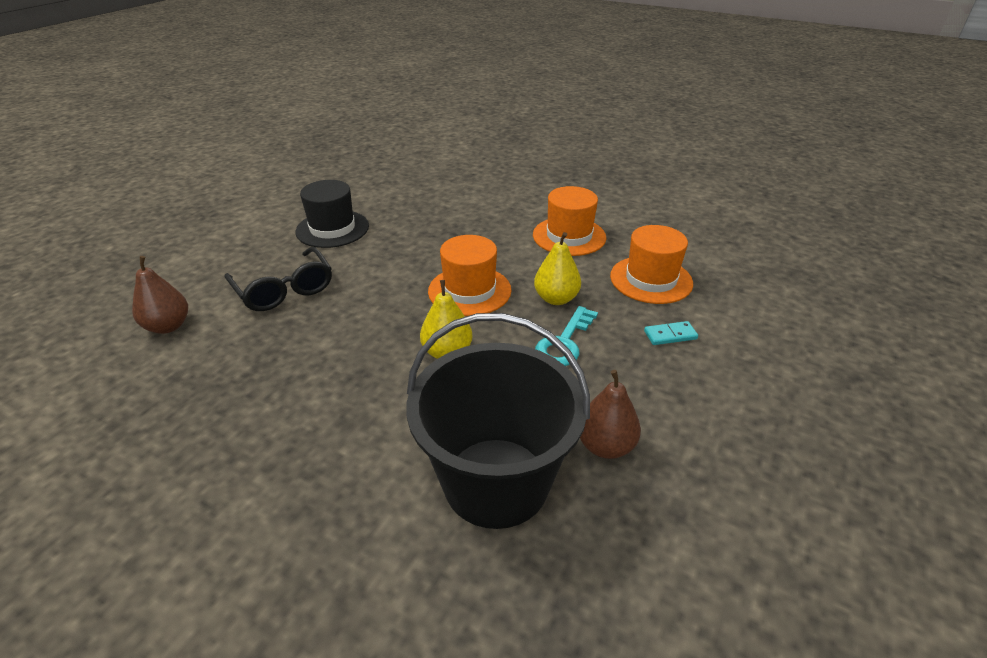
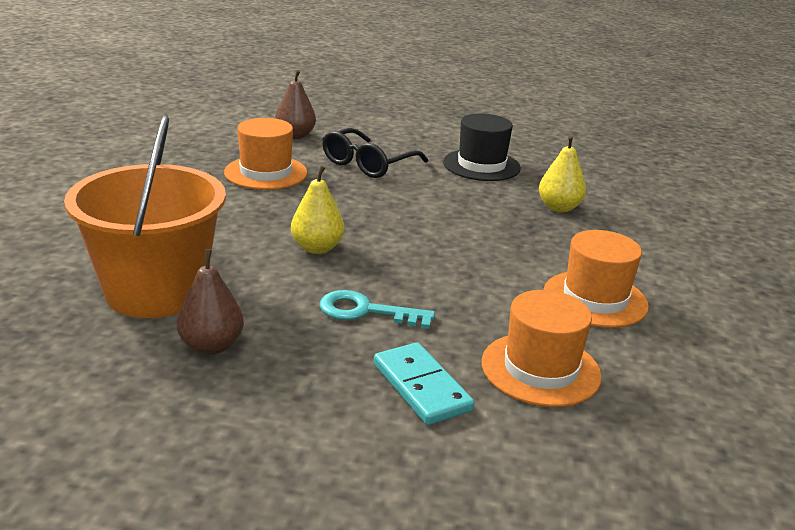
camera: 70 degrees right, 10 degrees down
(469, 291) = (425, 247): orange hat -> orange hat (266, 173)
(496, 481) = (155, 291): black bucket -> orange bucket
(556, 299) = (445, 300): yellow pear -> yellow pear (559, 208)
(670, 335) = (421, 387): turquoise domino -> turquoise domino, size x1.68

